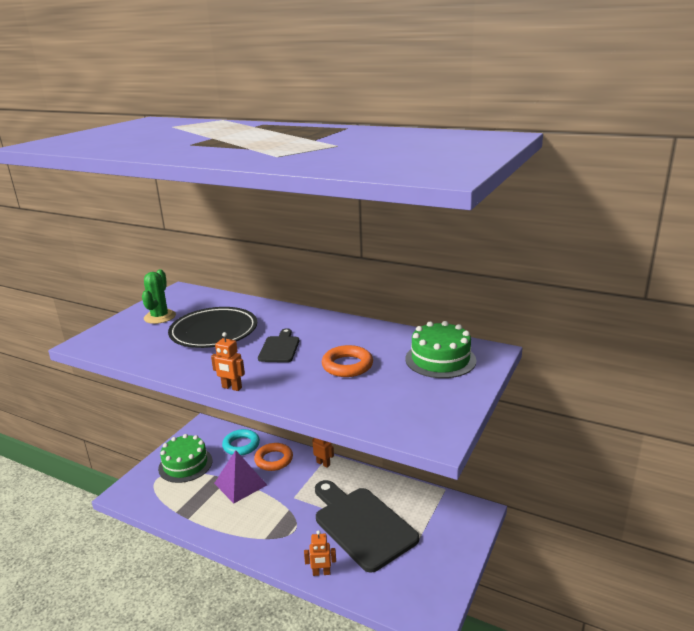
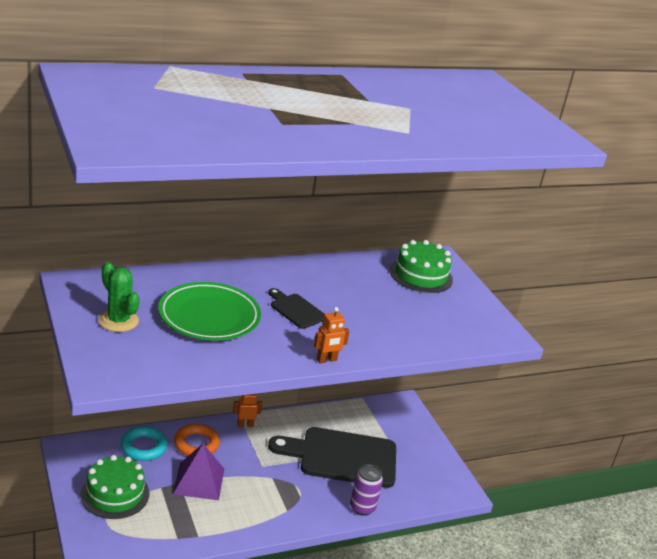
camera: 55 degrees left, 5 degrees up
(214, 332) = (209, 316): black plate -> green plate
(321, 573) = (362, 507): orange robot -> purple can
(347, 365) = (372, 305): orange ring -> none

